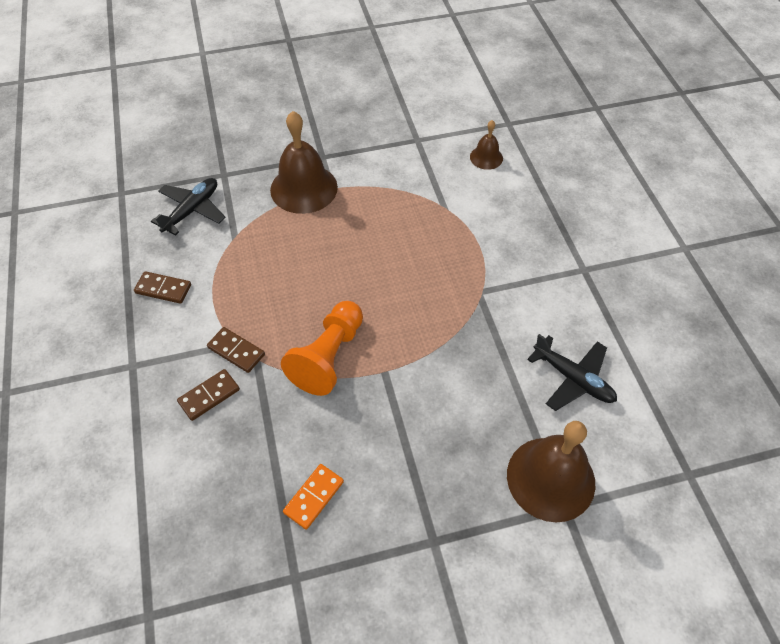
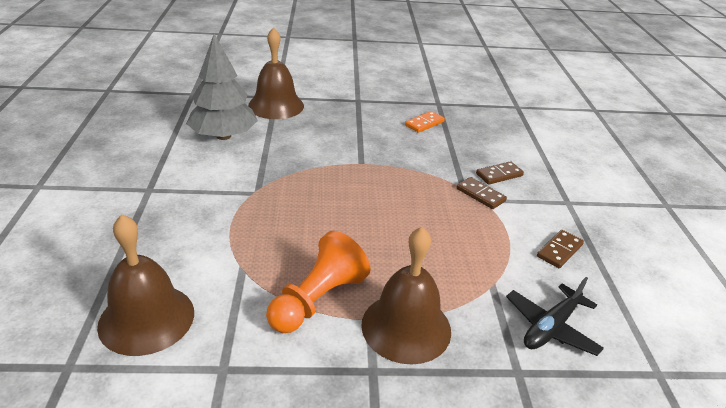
camera: 170 degrees left, 20 degrees down
(163, 289) = (559, 251): brown domino -> brown domino turned 75 degrees counterclockwise
(328, 357) = (403, 178): orange pawn -> orange pawn (317, 300)
(486, 157) = (146, 318): brown bell -> brown bell, size x1.96
(573, 378) = (224, 136): black plane -> grey tree

